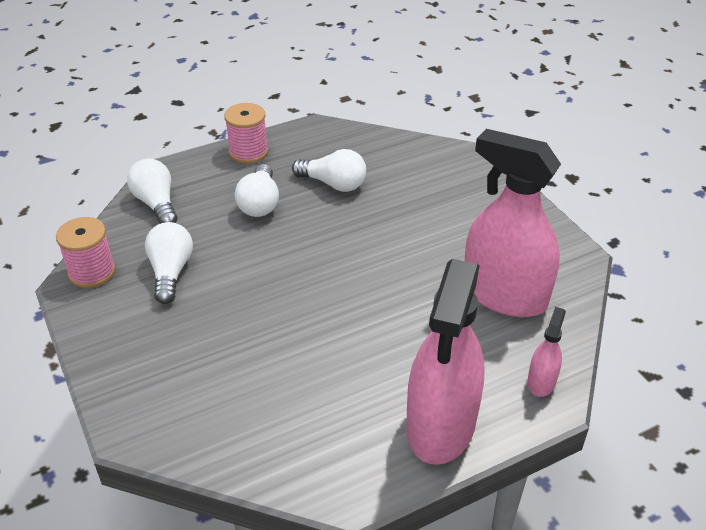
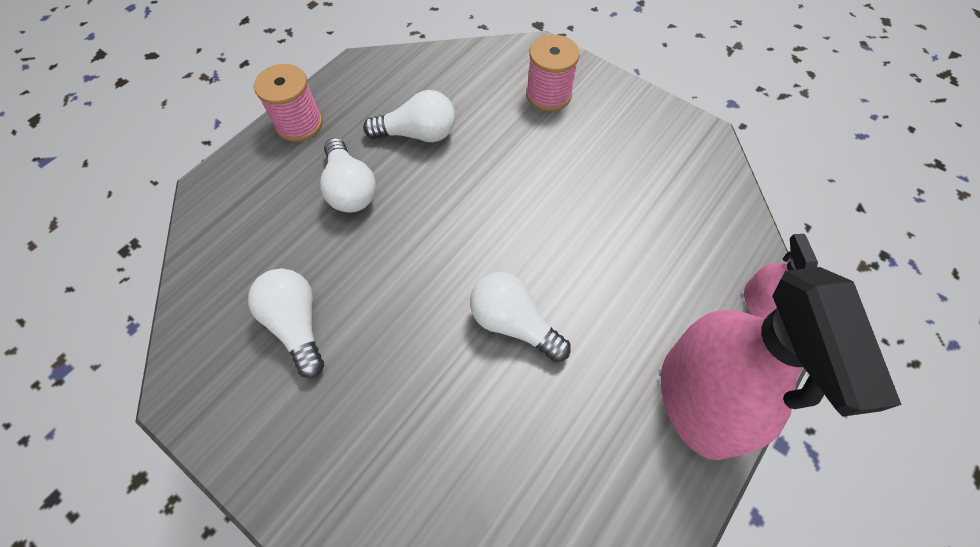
camera: 25 degrees left, 20 degrees up
(92, 272) = (197, 365): pink spool -> pink spool (548, 94)
(156, 204) = (227, 234): white light bulb -> white light bulb (514, 323)
(504, 295) = (666, 210): pink spray bottle -> none

